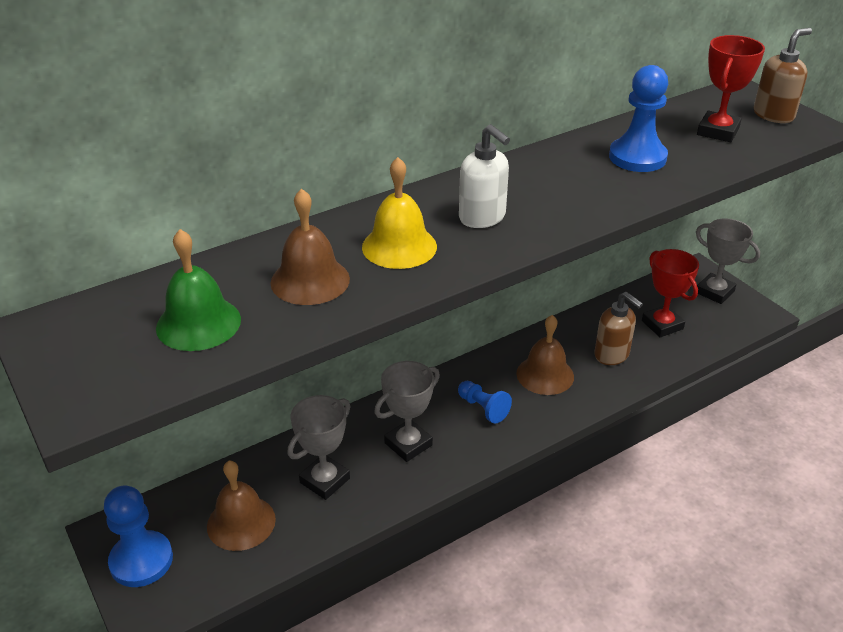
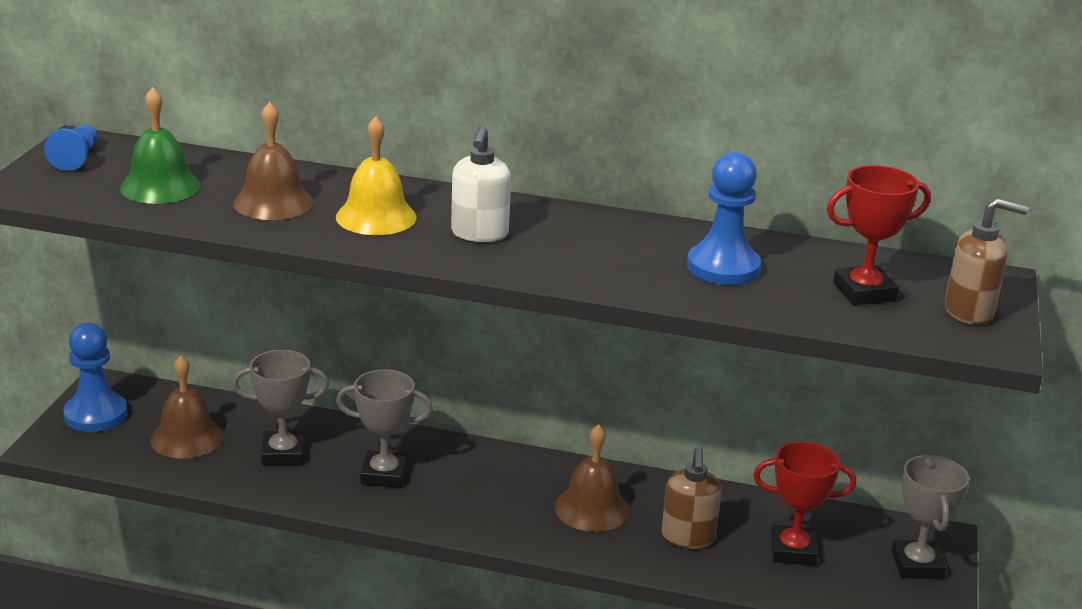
camera: 45 degrees right, 10 degrees down
(483, 408) = (489, 494): blue pawn -> blue pawn (76, 159)
(662, 325) = (793, 551): red trophy -> red trophy turned 75 degrees clockwise

